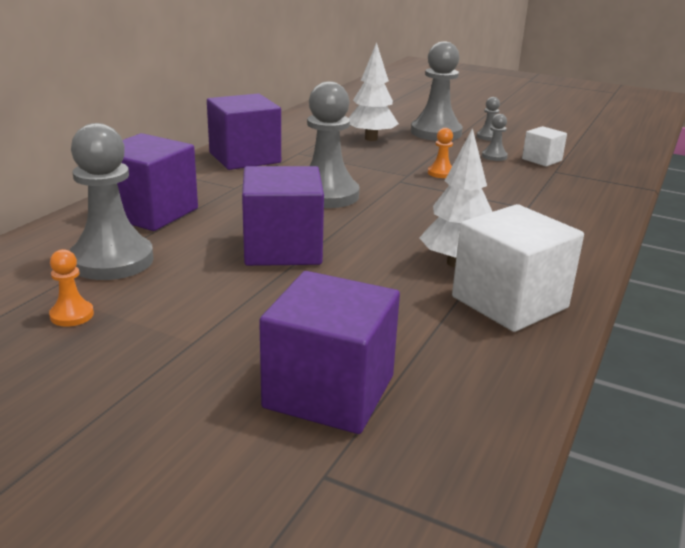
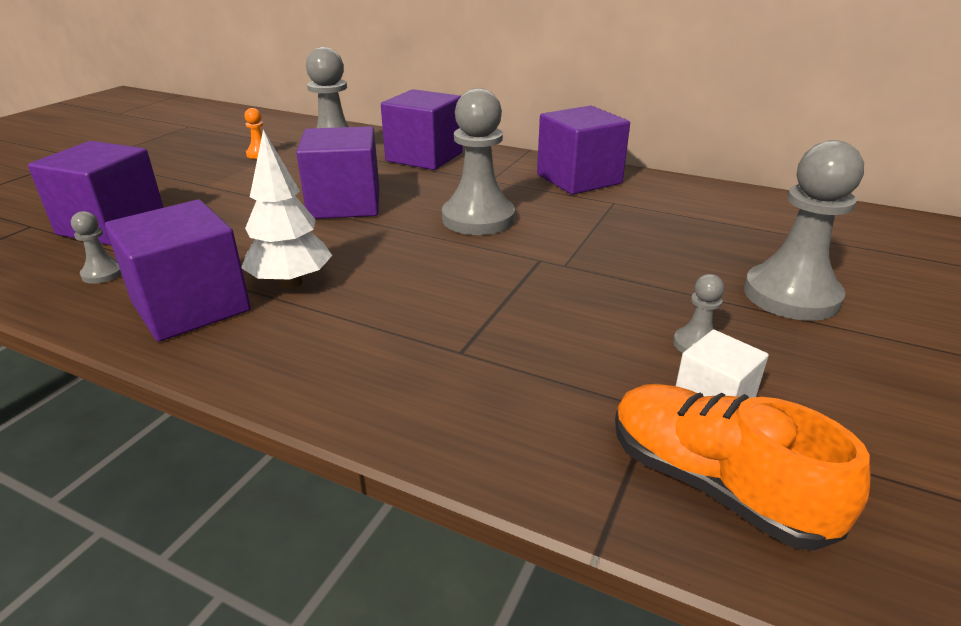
camera: 90 degrees right, 5 degrees up
(371, 139) = (707, 243): white tree -> none
(441, 173) = (582, 289): orange pawn -> none
(488, 137) = (818, 349): grey pawn -> grey pawn (103, 273)
(509, 302) = (191, 307): white cube -> purple cube
(601, 167) = (713, 485): none -> orange shoe

